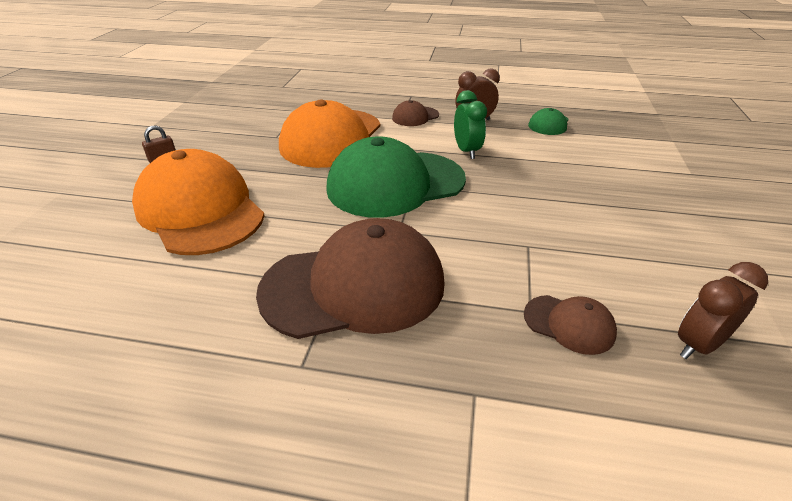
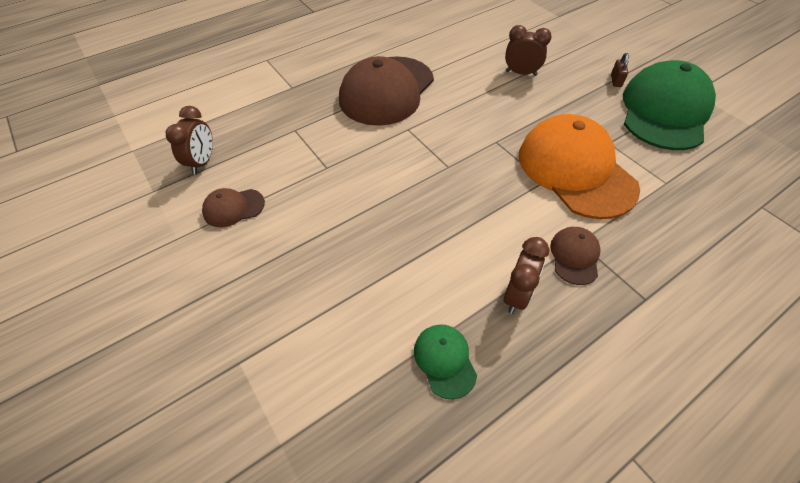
camera: 135 degrees right, 15 degrees up
(200, 210) = (521, 73): orange cap -> brown clock
(395, 184) = (460, 159): green cap -> green cap (664, 111)
(466, 151) = (462, 235): green clock -> none
(569, 324) = (271, 134): brown cap -> brown cap (233, 208)

